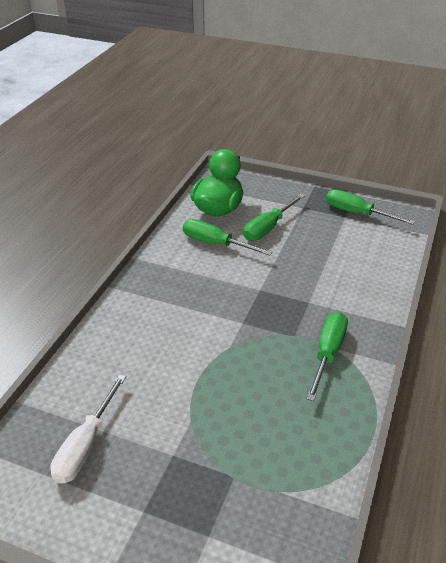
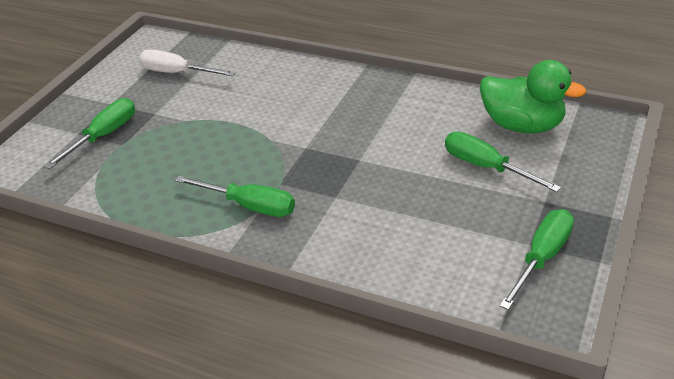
camera: 95 degrees right, 0 degrees up
(215, 243) = (445, 126): green screwdriver -> green screwdriver (104, 136)

